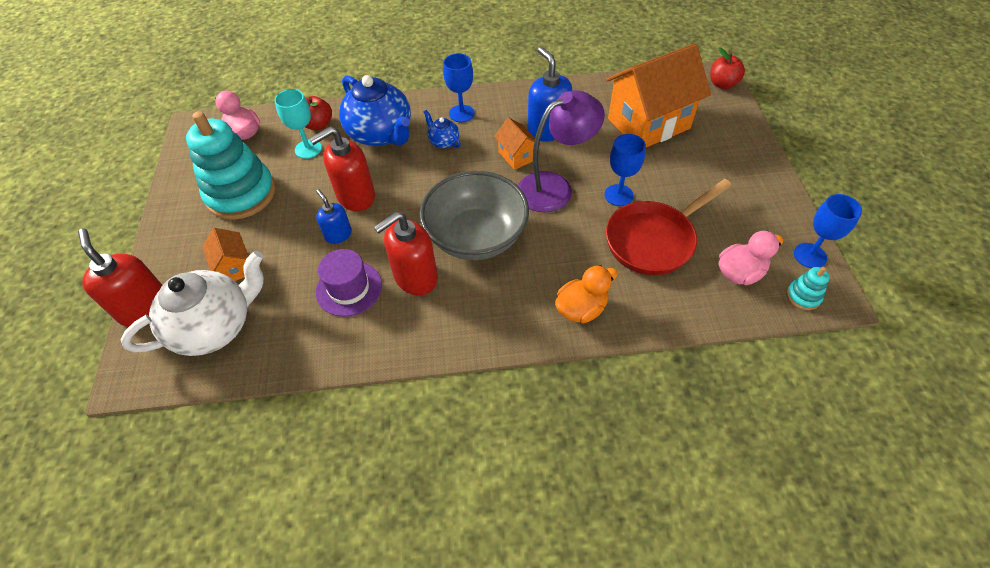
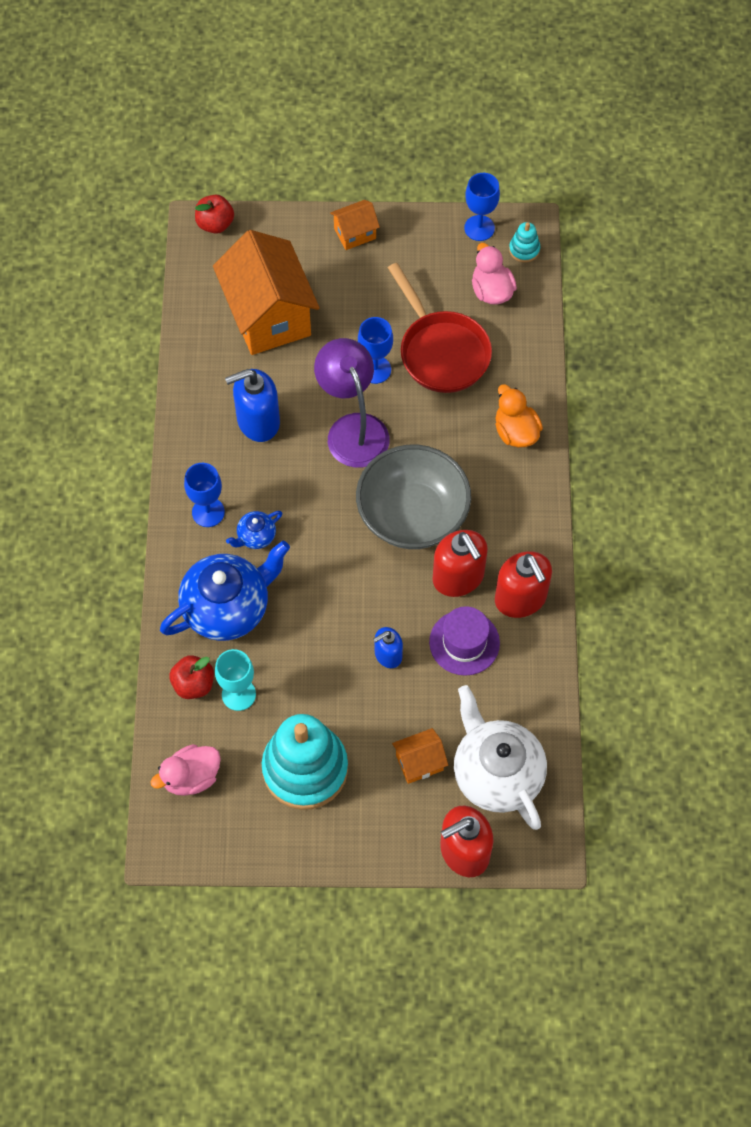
camera: 85 degrees left, 10 degrees up
(355, 196) = (331, 637): red soap dispenser -> red soap dispenser (520, 598)
(517, 156) = (296, 460): orange house -> orange house (355, 233)

